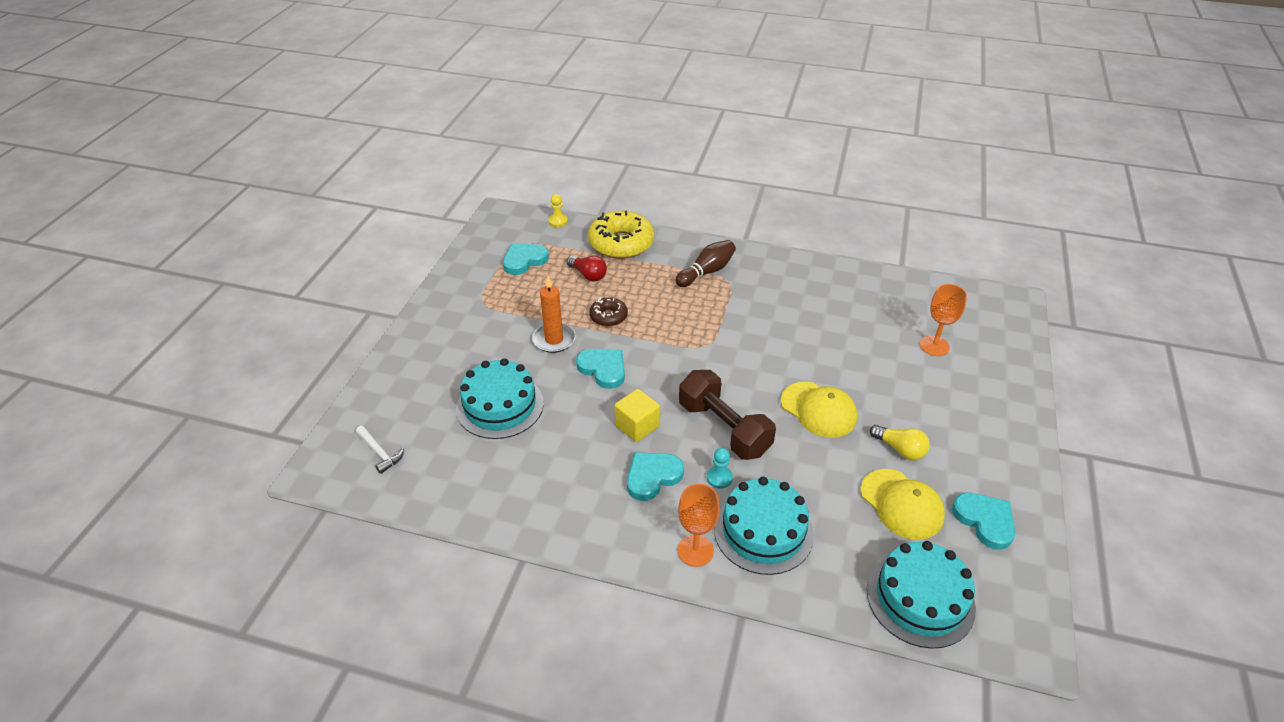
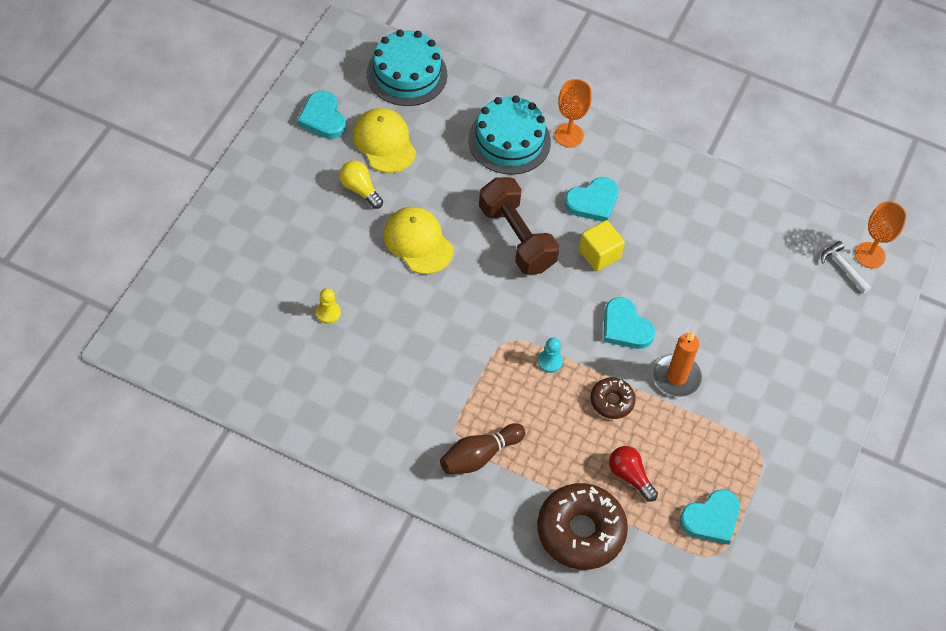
camera: 175 degrees left, 15 degrees up
(500, 406) = (733, 300): turquoise cake -> none
(558, 221) = (664, 596): yellow pawn -> yellow pawn (328, 313)
(621, 243) = (580, 531): yellow donut -> brown donut
(719, 478) = (533, 191): turquoise pawn -> turquoise pawn (550, 361)
(934, 346) = (261, 296): orange goblet -> orange goblet (869, 255)

